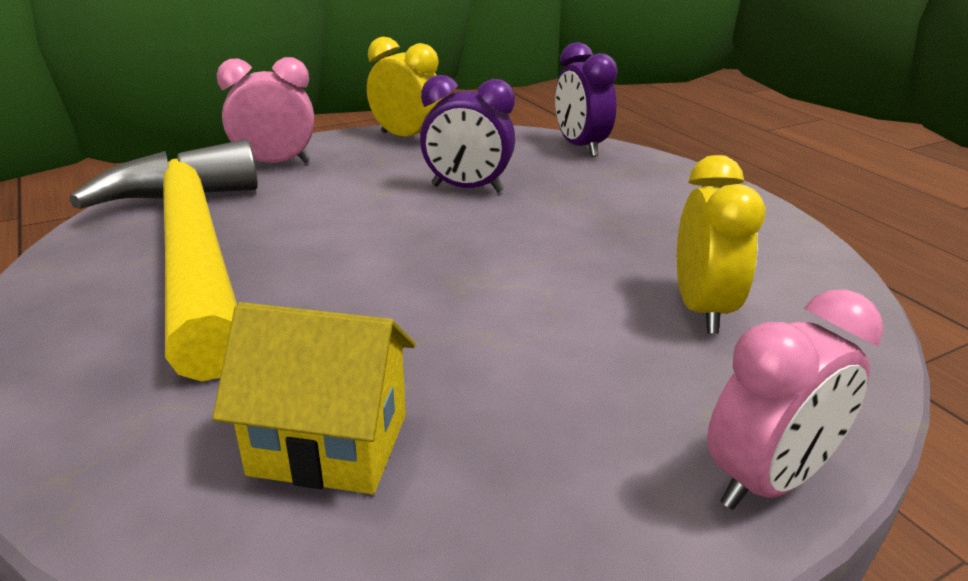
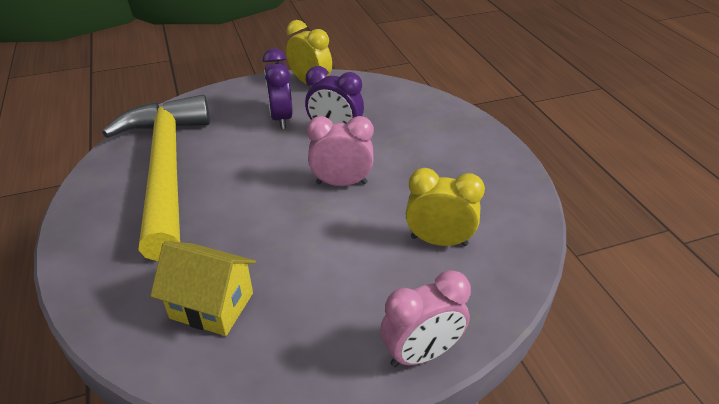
camera: 10 degrees right, 10 degrees up
(275, 164) = (225, 102): pink clock -> pink clock (341, 183)
(580, 147) = (420, 99): purple clock -> purple clock (281, 118)
(701, 309) = (439, 241): yellow clock -> yellow clock turned 90 degrees counterclockwise

